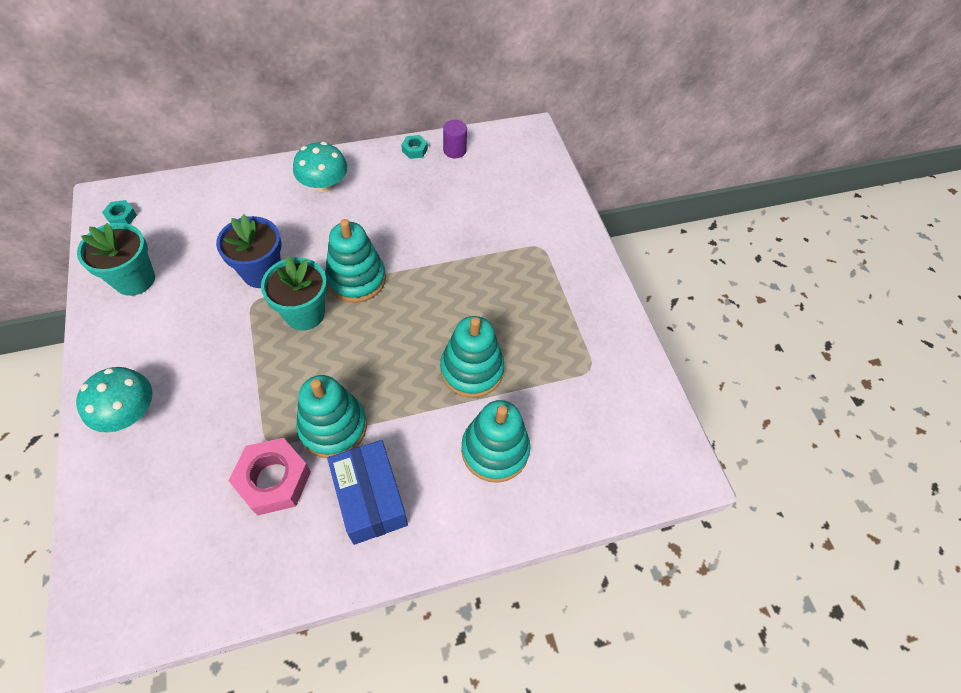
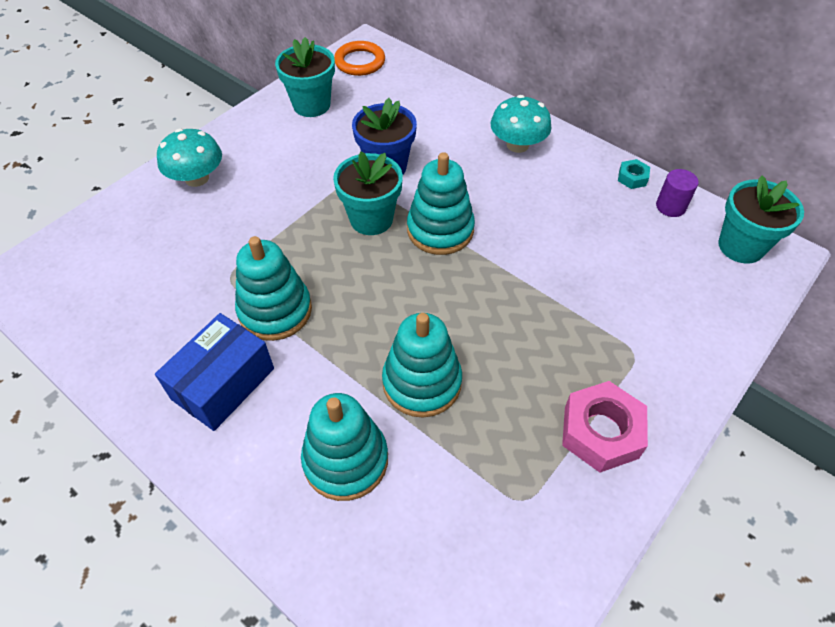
camera: 60 degrees right, 5 degrees down
(121, 217) = (360, 62): turquoise nut -> orange ring
(273, 480) = (197, 302): pink nut -> pink nut (601, 432)
(512, 144) = (741, 246): none -> turquoise flower pot

